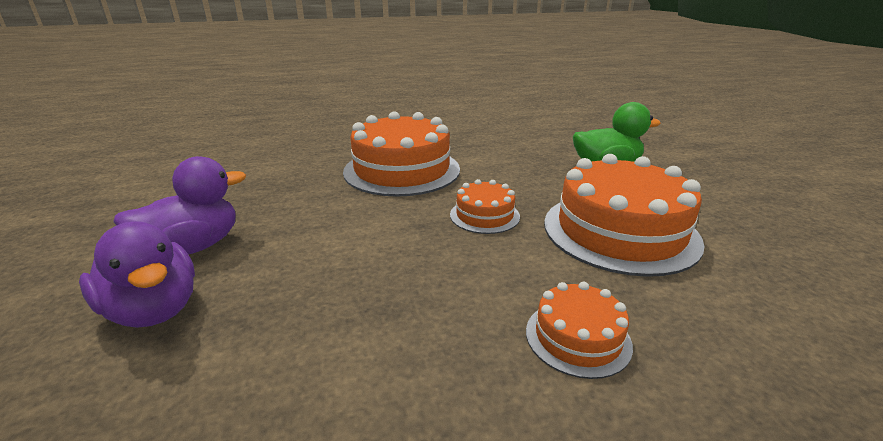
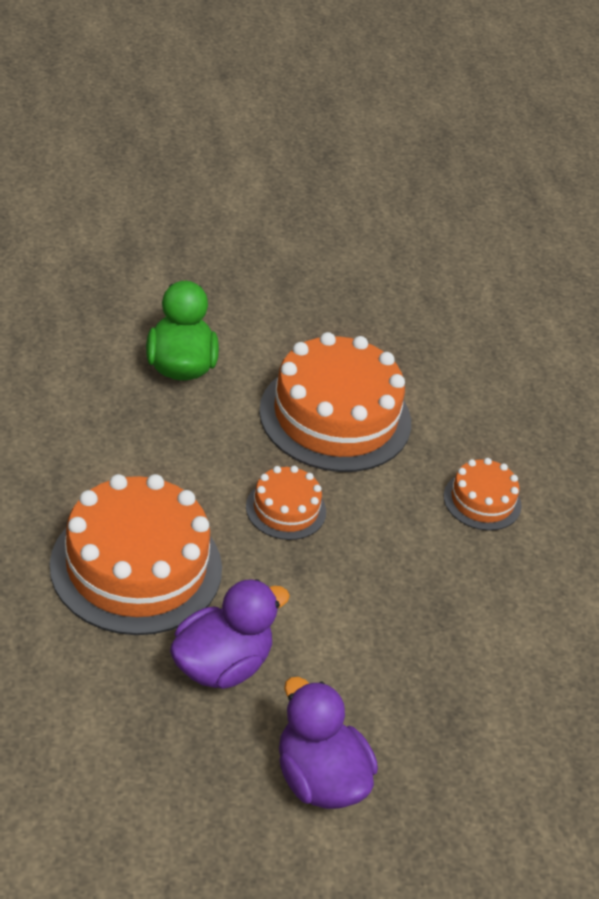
camera: 90 degrees left, 15 degrees up
(154, 310) = (431, 785): purple duck -> purple duck (221, 665)

